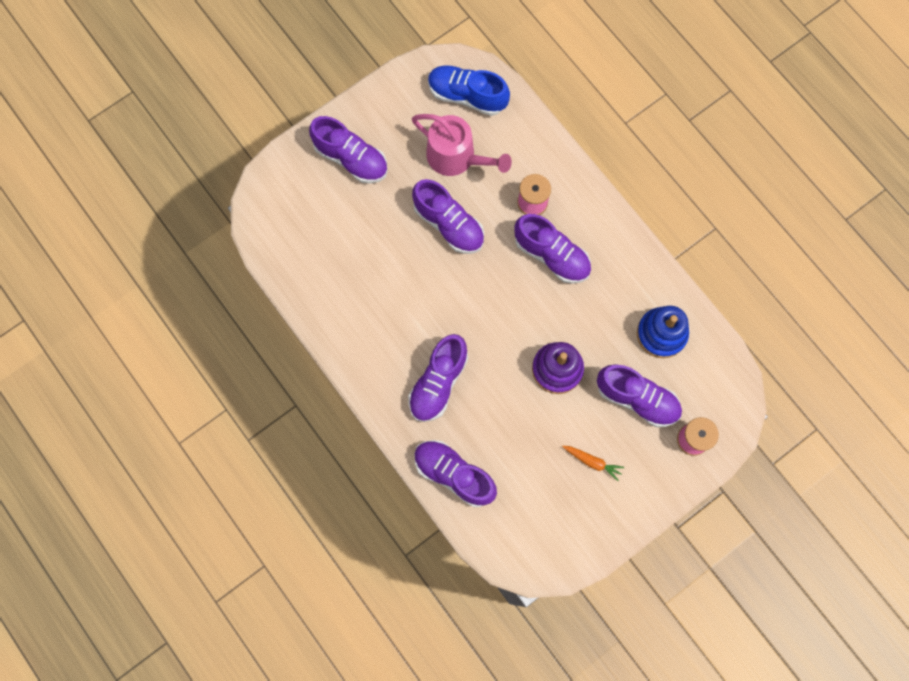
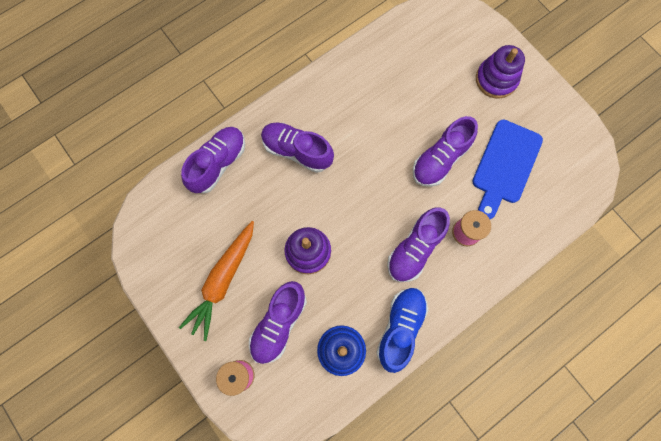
camera: 90 degrees right, 0 degrees up
(351, 158) = (496, 79): purple shoe -> purple stacking toy
(456, 157) = (505, 165): pink watering can -> blue cutting board
(467, 96) = (566, 175): blue shoe -> blue shoe (400, 328)
(592, 462) = (223, 281): orange carrot -> orange carrot, size x2.15

